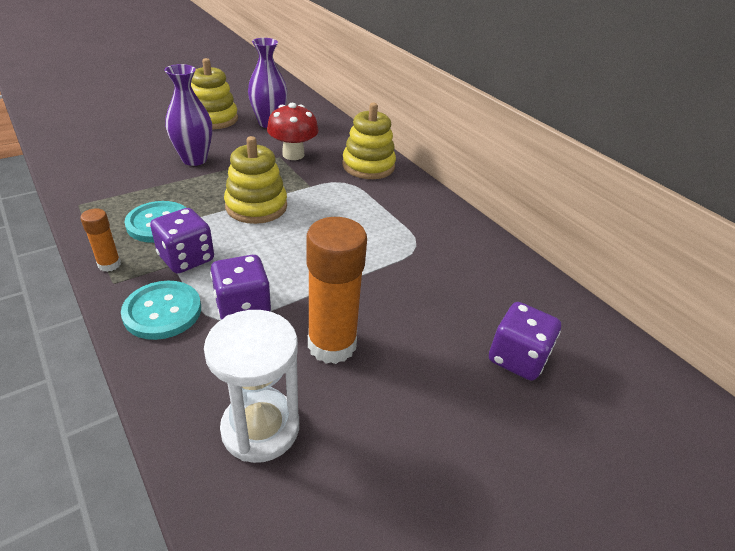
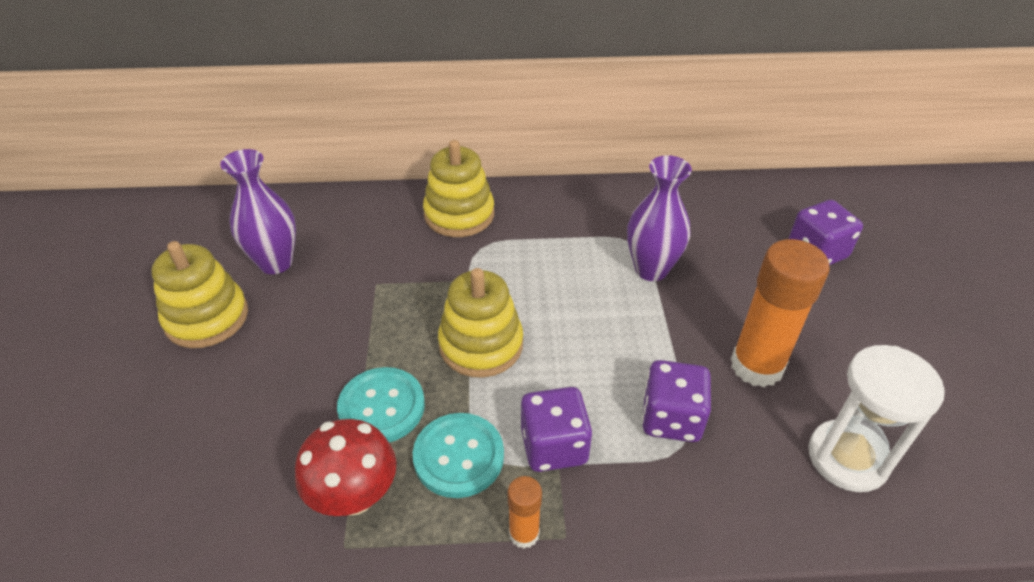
camera: 55 degrees left, 5 degrees up
(162, 311) = (646, 496): turquoise button -> turquoise button (382, 407)
(194, 159) = (315, 374): purple vase -> purple vase (651, 269)
(293, 154) = (381, 269): red mushroom -> red mushroom (354, 496)

